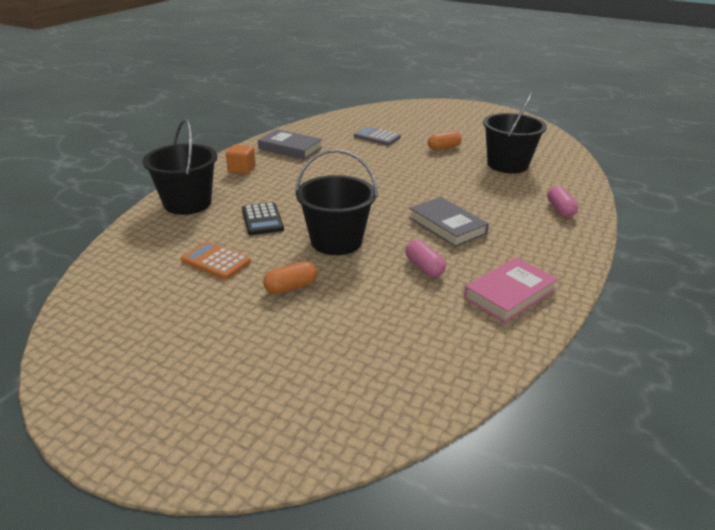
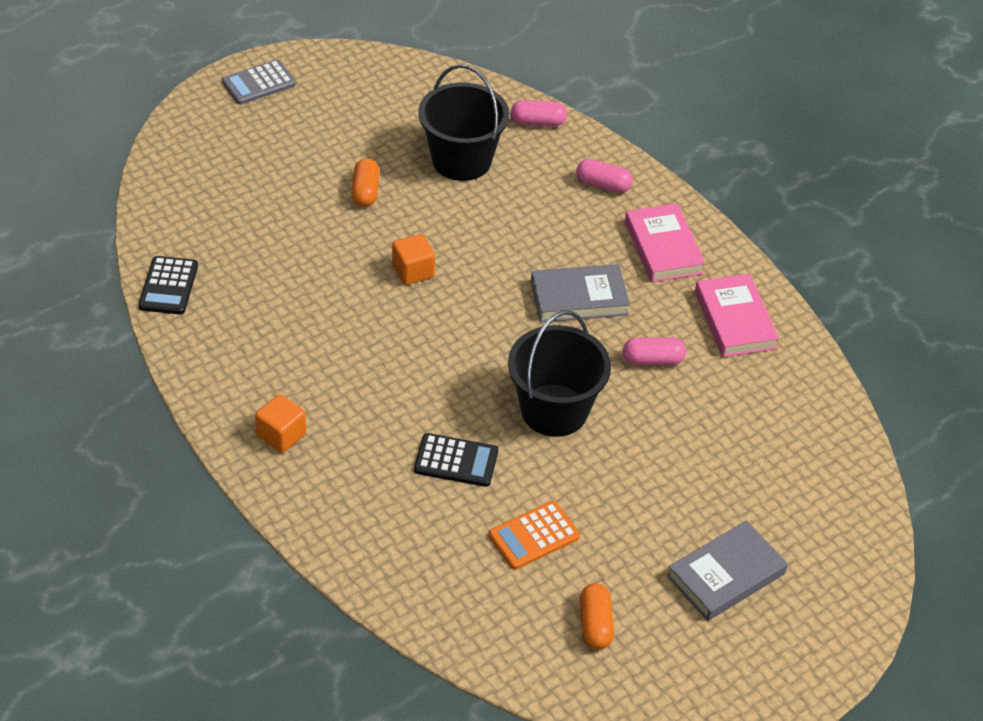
camera: 65 degrees left, 15 degrees up
(187, 203) = (356, 526): black bucket -> none
(290, 148) = (241, 354): grey book -> grey book (726, 575)
(291, 287) = (628, 485): orange capsule -> orange capsule (595, 624)
(318, 124) = (168, 286): none -> black calculator
(377, 137) = (273, 241): grey calculator -> grey calculator (258, 83)
(401, 172) = (413, 271): none -> orange cube
(538, 245) = (663, 247): none -> pink book
(576, 177) = (538, 122): none -> pink capsule

